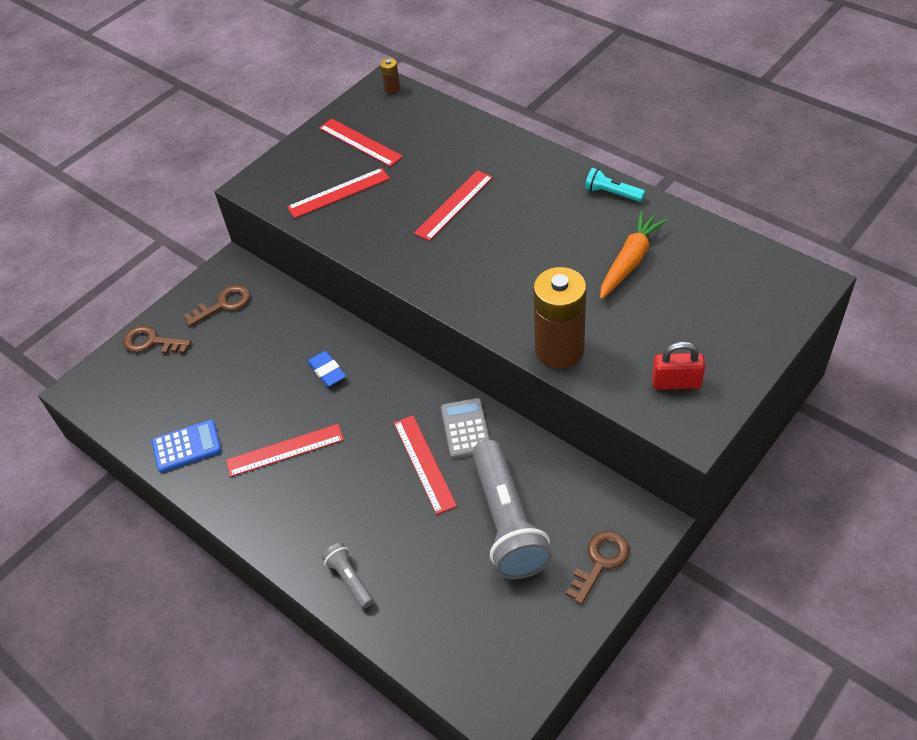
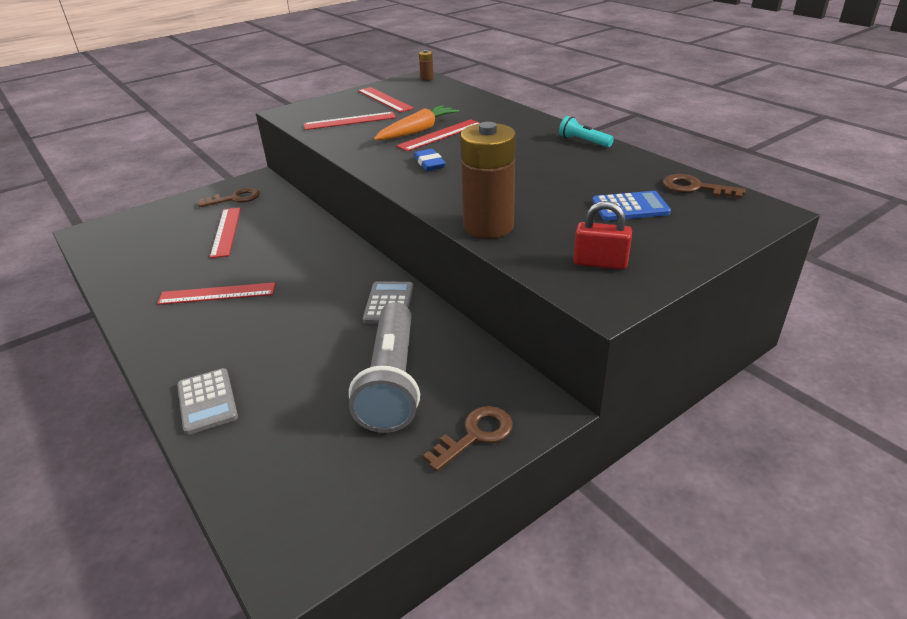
camera: 10 degrees right, 15 degrees down
(151, 342) = (163, 212): brown key -> brown key (694, 188)
(187, 446) = (138, 278): blue calculator -> blue calculator (630, 207)
(327, 371) = (289, 248): blue eraser -> blue eraser (429, 163)
(350, 579) = (207, 401): grey flashlight -> grey calculator
(424, 463) = (336, 322): red ruler -> red ruler (226, 231)
(630, 261) = (584, 180): orange carrot -> orange carrot (417, 131)

